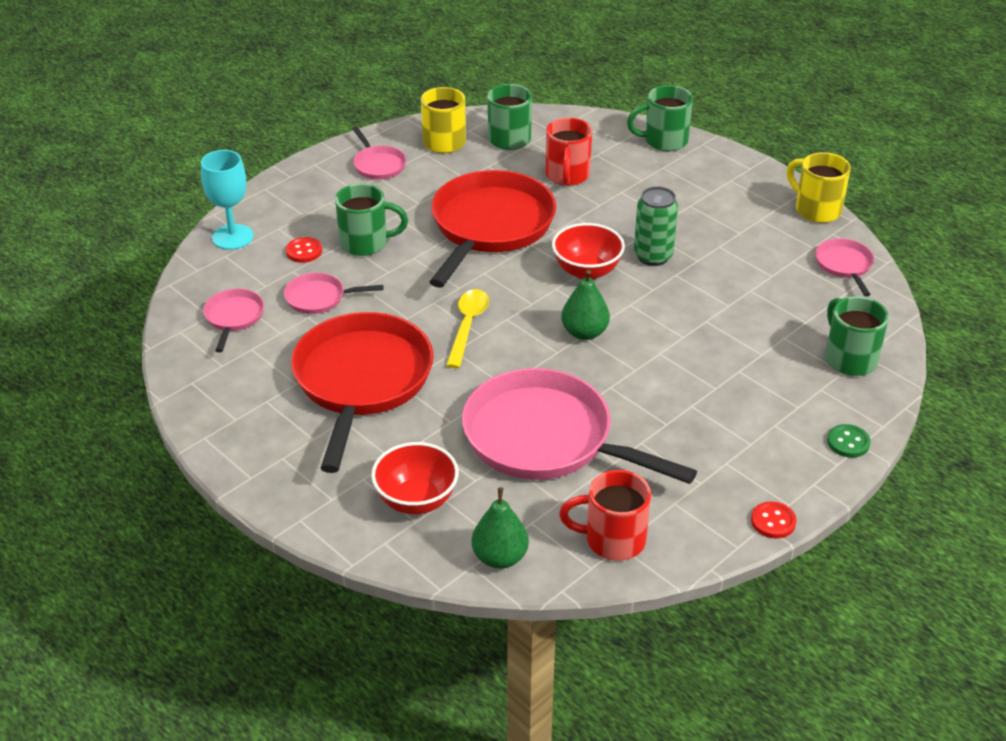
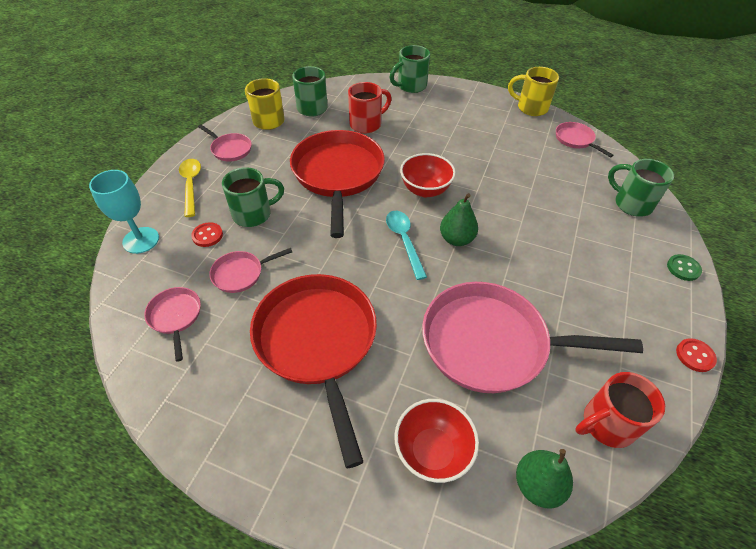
camera: 25 degrees left, 10 degrees up
(467, 326) = (371, 261): yellow spoon -> yellow spoon (191, 185)
(520, 317) = (404, 241): none -> turquoise spoon
(567, 176) = (366, 124): red mug -> red mug turned 105 degrees counterclockwise
(653, 256) = (460, 166): green can -> none

